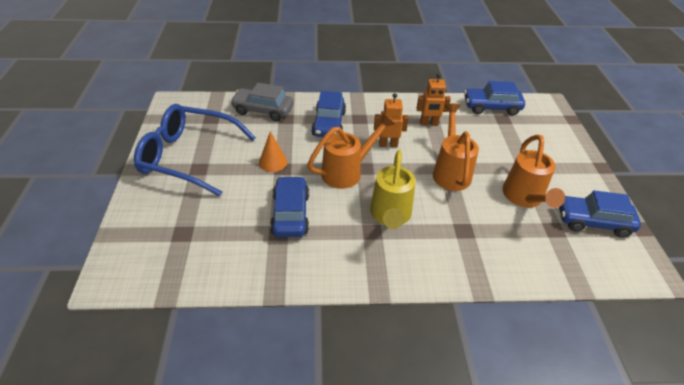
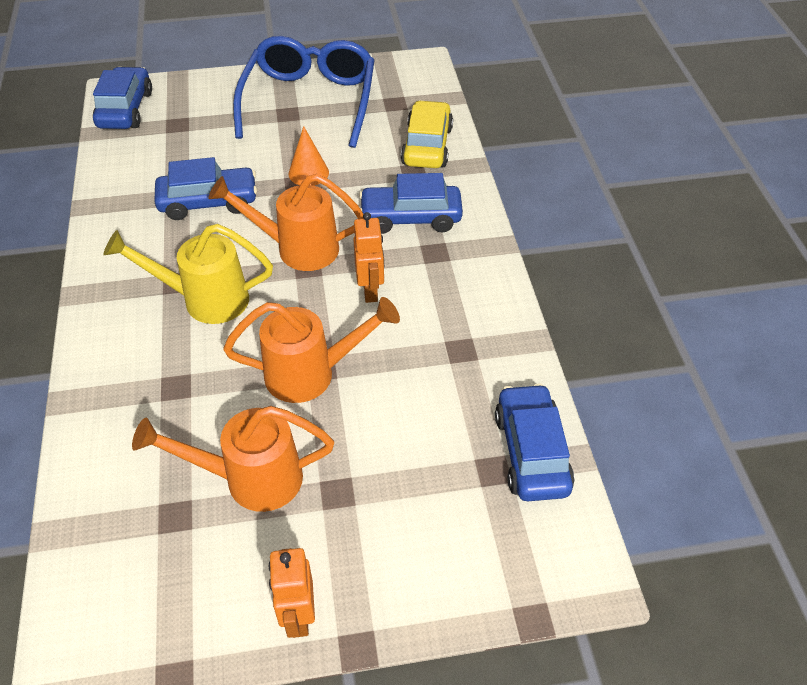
camera: 85 degrees right, 5 degrees up
(263, 110) = (427, 146): grey car -> yellow car
(347, 172) = (296, 248): orange watering can -> orange watering can turned 135 degrees clockwise
(428, 124) = (443, 345): orange robot -> orange robot (298, 617)
(593, 222) = (191, 587): blue car -> blue car (125, 109)

